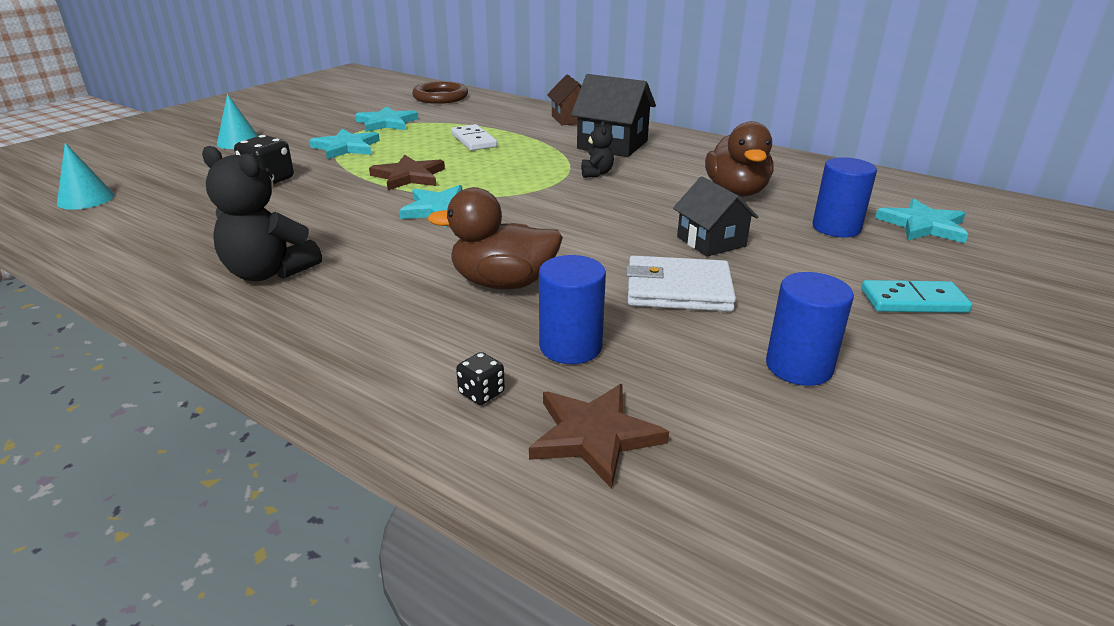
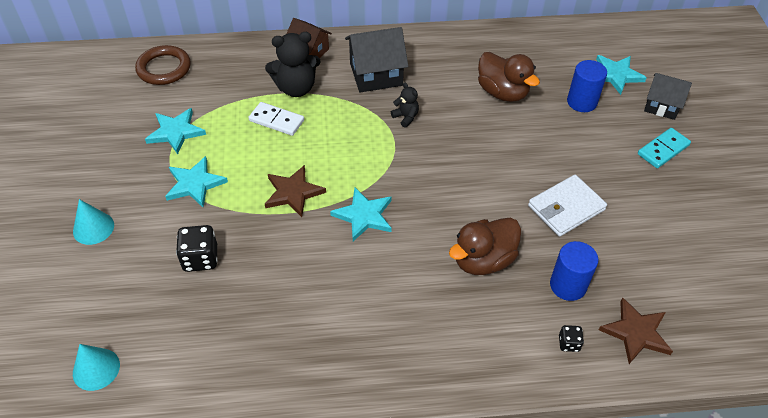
camera: 40 degrees left, 20 degrees up
(269, 272) = (350, 342): black teddy bear -> black teddy bear (296, 88)
(711, 241) = (539, 154): black house -> black house (662, 105)
(799, 367) = (663, 231): blue cylinder -> none

